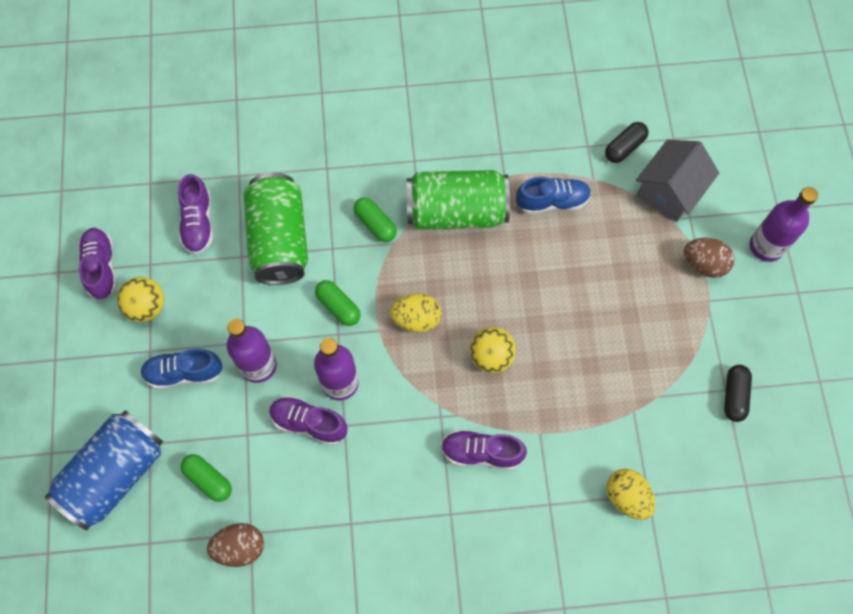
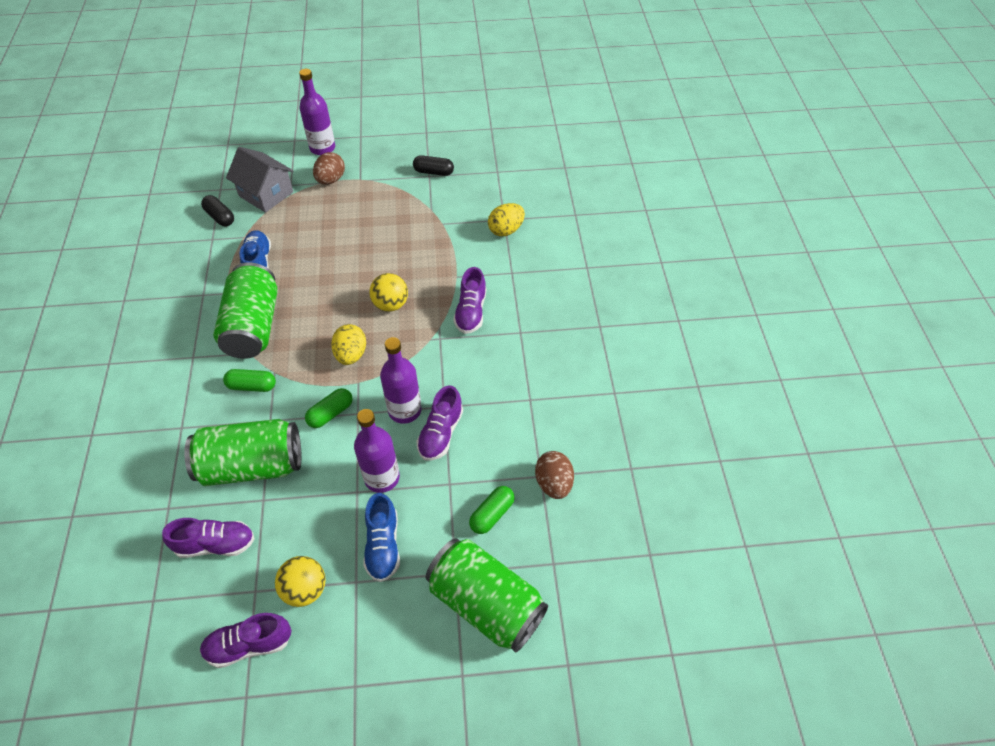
camera: 90 degrees left, 15 degrees down
(115, 474) = (486, 603): blue can -> green can
(375, 224) = (252, 386): green capsule -> green capsule turned 45 degrees clockwise

